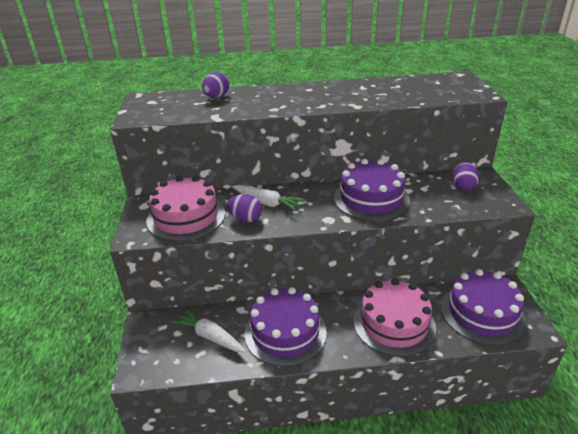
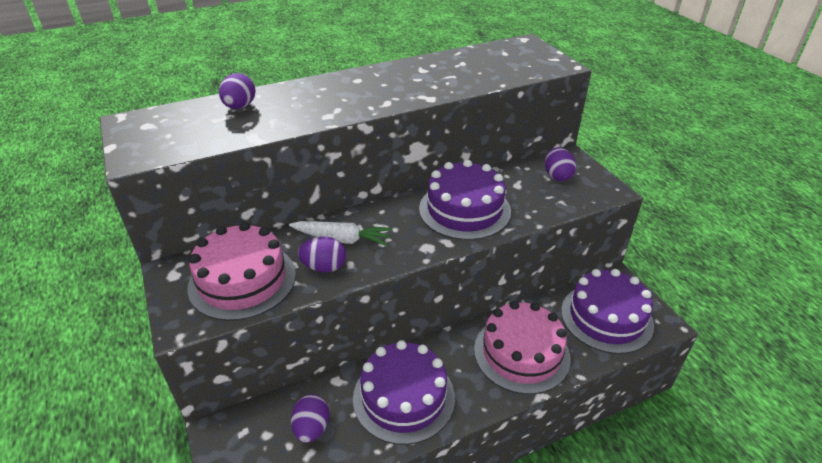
camera: 20 degrees left, 5 degrees up
(210, 336) = (312, 428): white carrot -> purple egg

